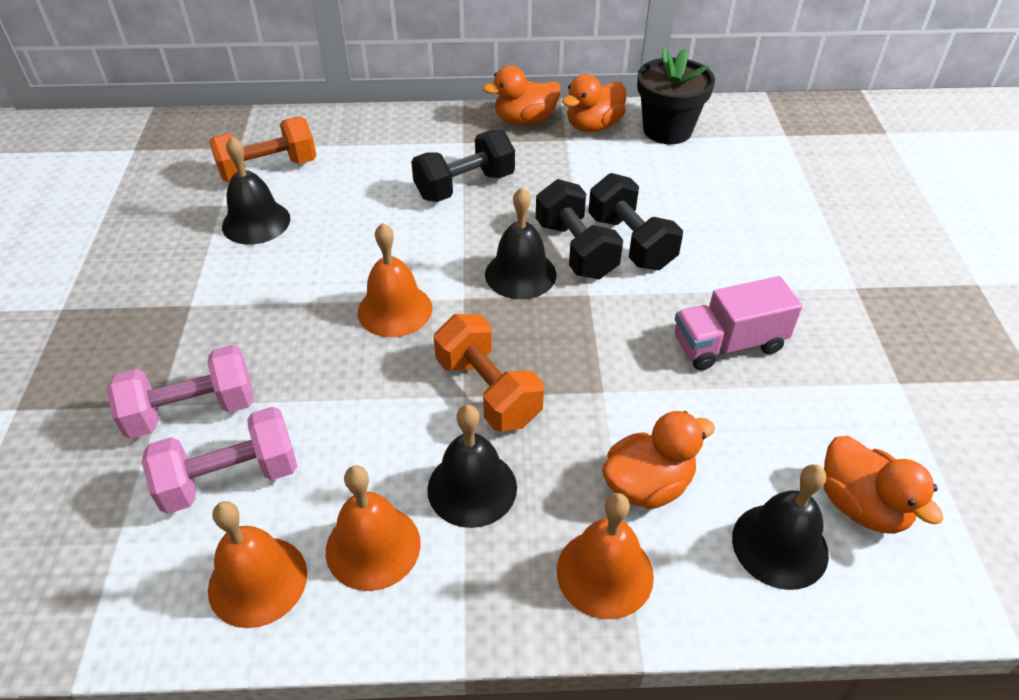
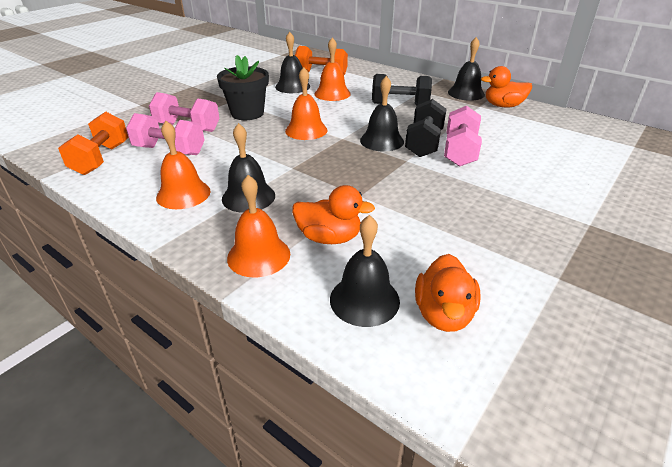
camera: 40 degrees right, 10 degrees down
(257, 581) = (132, 182): orange bell -> orange bell (332, 93)
(488, 391) = (305, 171): orange dumbbell -> orange dumbbell (101, 159)
(525, 120) = (466, 93): orange duck -> black bell
(630, 242) = (460, 151): black dumbbell -> pink dumbbell
(667, 130) = (548, 120): black flower pot -> black flower pot (247, 113)
(728, 344) = (459, 210): pink truck -> none

